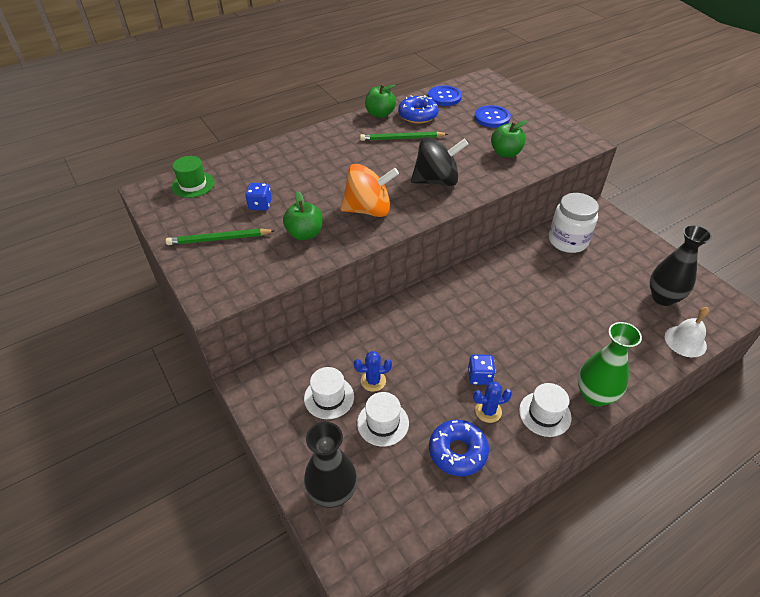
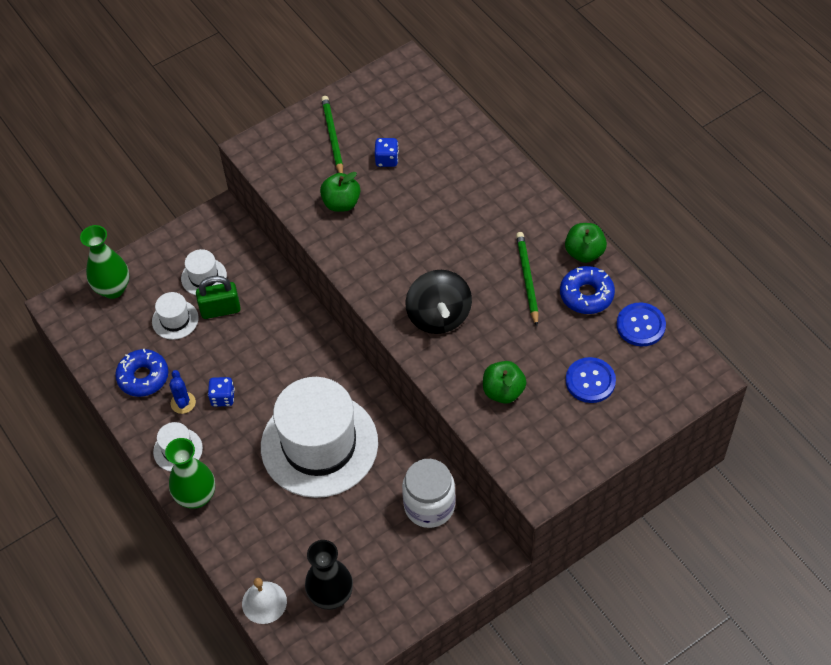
camera: 90 degrees right, 10 degrees up
(193, 184) = (419, 97): green hat -> none
(332, 492) = (113, 289): black vase -> green vase
(368, 210) = (382, 253): orange spinning top -> none
(373, 381) = (220, 309): blue cactus -> green padlock
(523, 304) = (319, 445): none -> white hat

